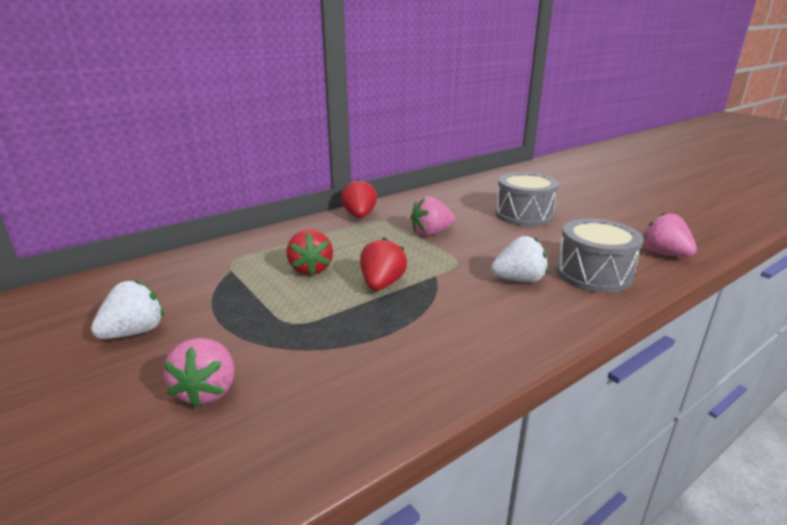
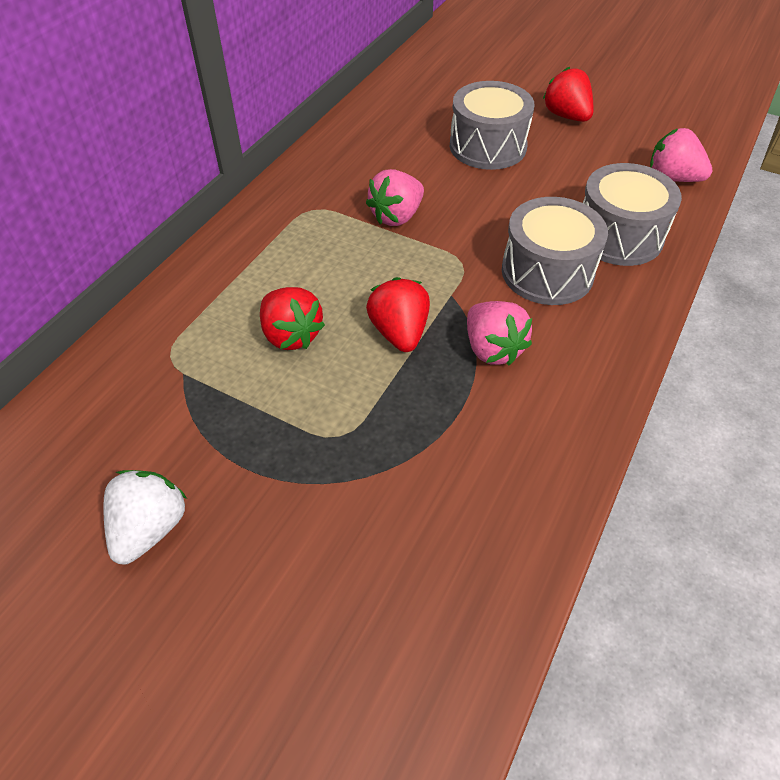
camera: 25 degrees left, 25 degrees up
(207, 391) = (323, 575): pink strawberry -> pink strawberry (492, 349)
(359, 216) = (279, 208): red strawberry -> red strawberry (566, 116)
(519, 280) = (547, 272): white strawberry -> grey drum

